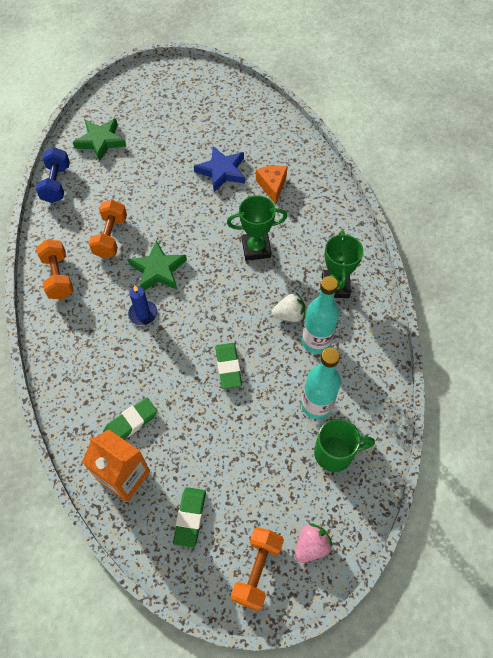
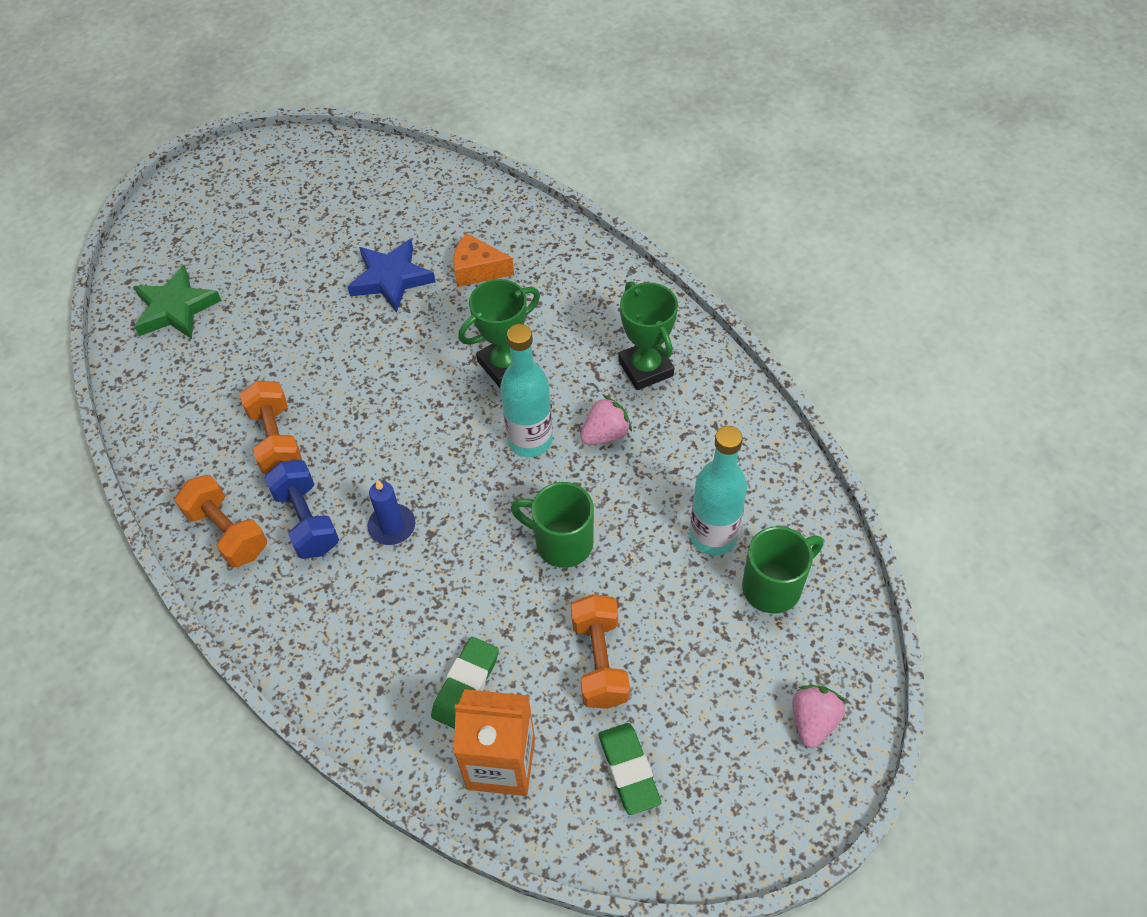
camera: 25 degrees left, 5 degrees down
(56, 184) = (141, 399): blue dumbbell -> blue dumbbell (307, 520)
(158, 270) = (378, 455): green star -> none
(228, 367) = (561, 542): green eraser -> green mug
(257, 570) = (762, 791): orange dumbbell -> orange dumbbell (600, 661)
(272, 186) = (477, 270): orange cheese -> orange cheese turned 45 degrees counterclockwise
(289, 315) = (605, 434): white strawberry -> pink strawberry
(316, 341) = (663, 453): turquoise bottle -> turquoise bottle (530, 440)

